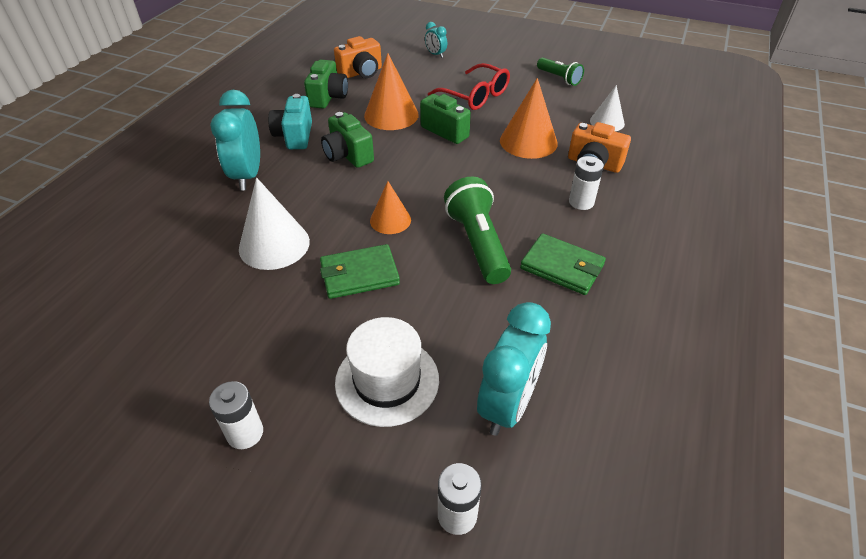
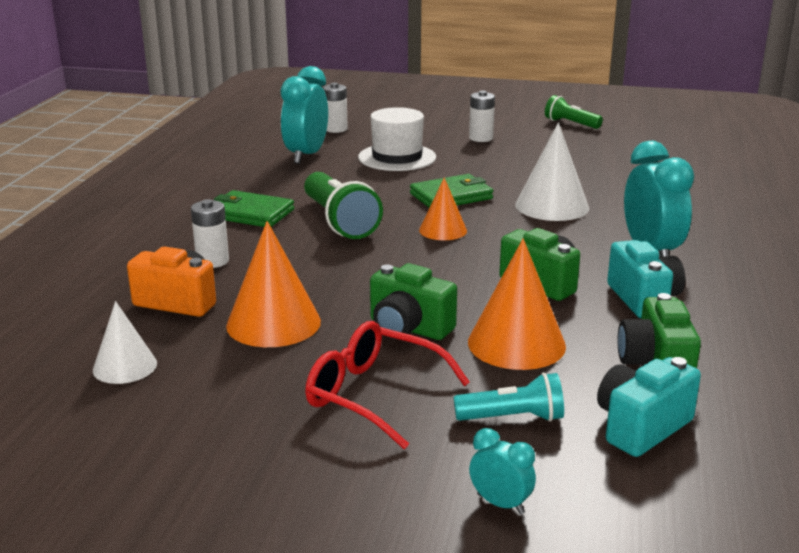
camera: 170 degrees right, 20 degrees down
(361, 73) = (641, 427): orange camera -> turquoise camera
(414, 81) = (512, 418): none -> turquoise flashlight
(559, 78) = (187, 459): green flashlight -> green flashlight (571, 124)

